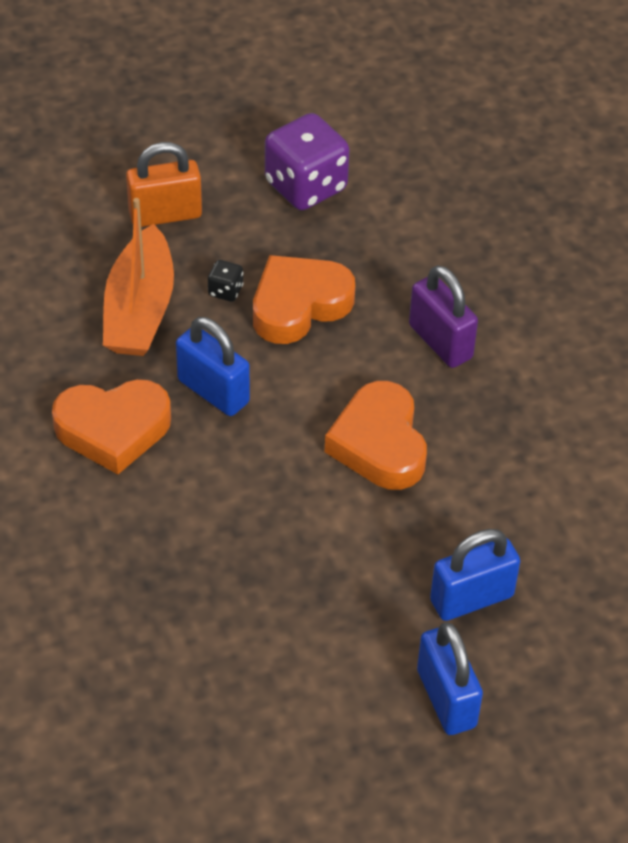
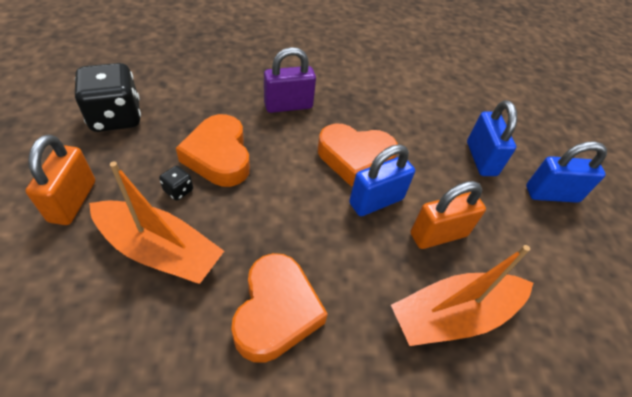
camera: 75 degrees left, 0 degrees up
(178, 592) = (453, 316): none -> orange boat
(213, 391) = (270, 229): blue padlock -> blue padlock (376, 201)
(292, 562) = (438, 235): none -> orange padlock
(306, 186) = (116, 117): purple dice -> black dice

